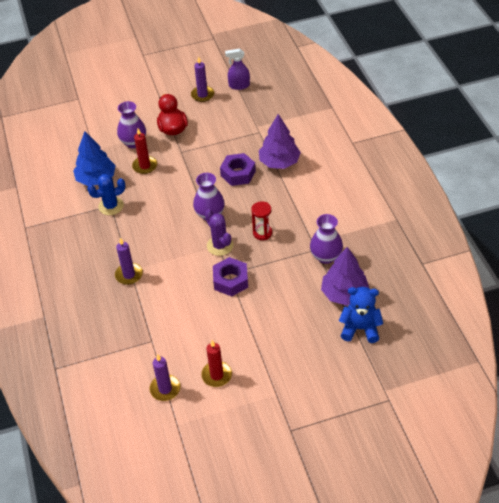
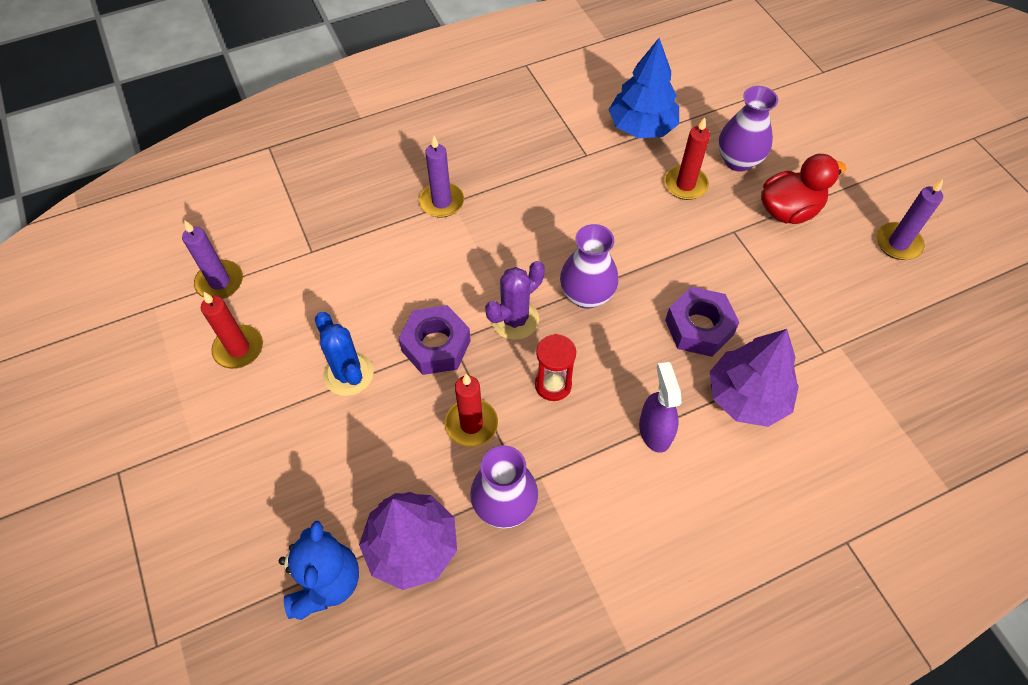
camera: 80 degrees right, 10 degrees up
(111, 206) = (585, 155): blue cactus -> blue cactus (348, 374)
(239, 85) = (950, 301): purple spray bottle -> purple spray bottle (654, 431)
(280, 267) = (471, 424): none -> red candle

